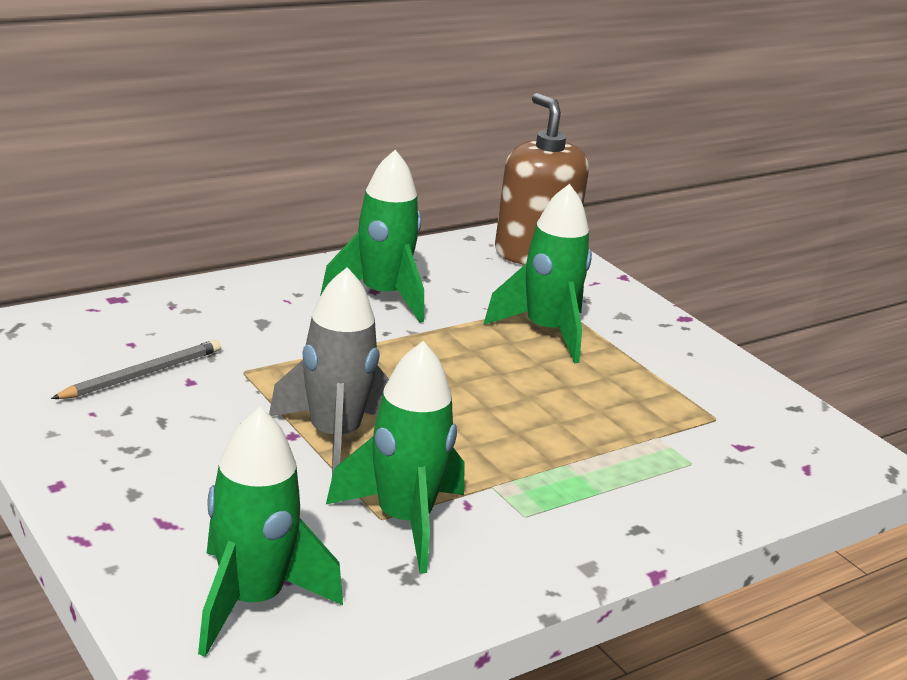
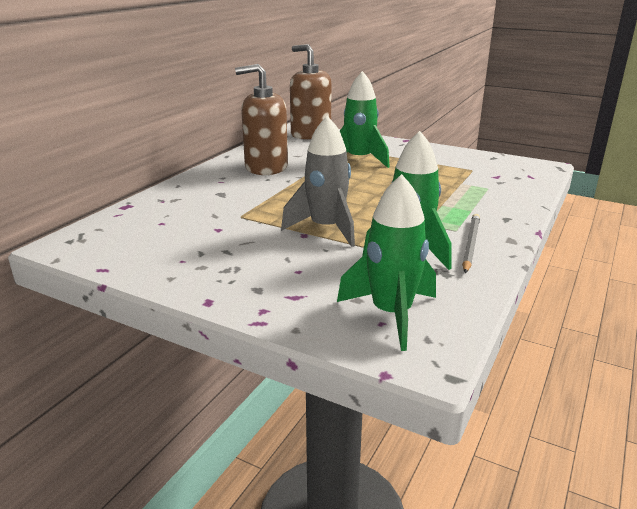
camera: 25 degrees left, 0 degrees up
(142, 374) = (187, 234): grey pencil -> grey pencil (470, 244)
(382, 296) = (266, 167): green rocket -> brown soap dispenser

